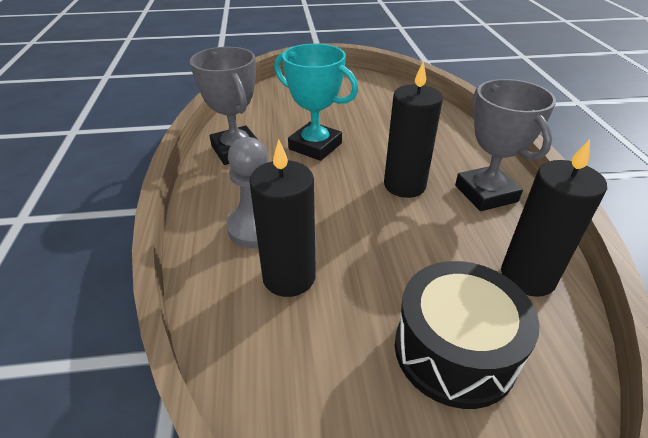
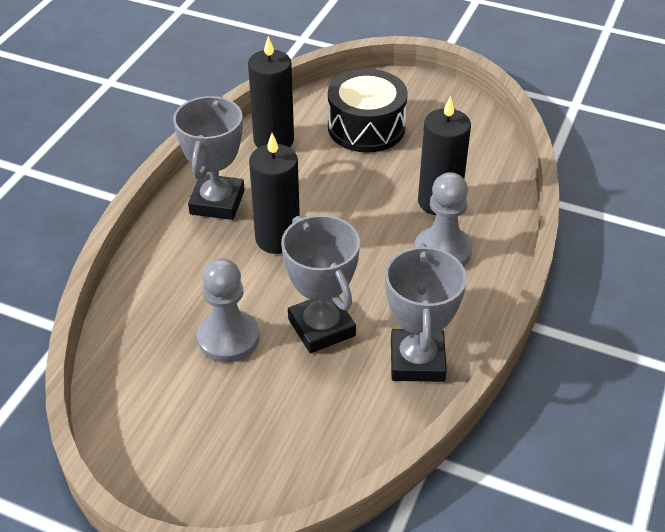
camera: 150 degrees left, 5 degrees up
(315, 146) = (321, 327): turquoise trophy -> grey trophy
(367, 124) = (228, 338): none -> grey pawn

